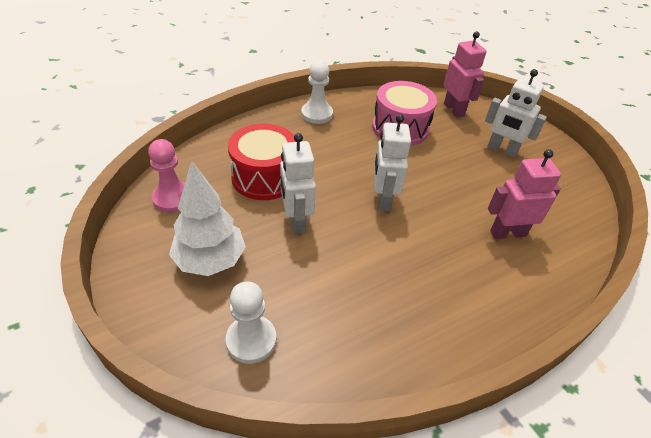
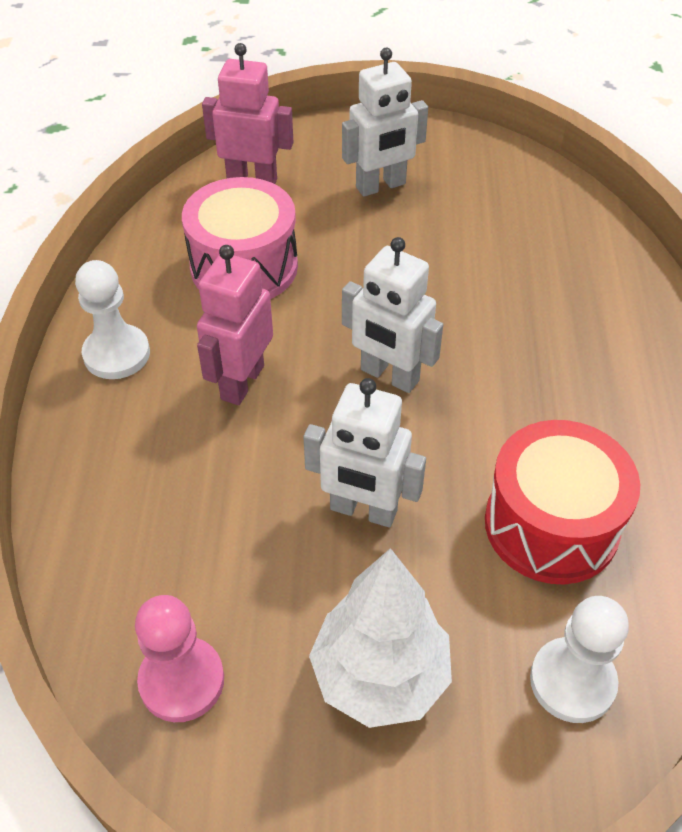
camera: 55 degrees left, 5 degrees up
(264, 177) = (228, 509): red drum -> red drum (551, 525)
(507, 233) = (538, 278): pink robot -> pink robot (242, 382)

